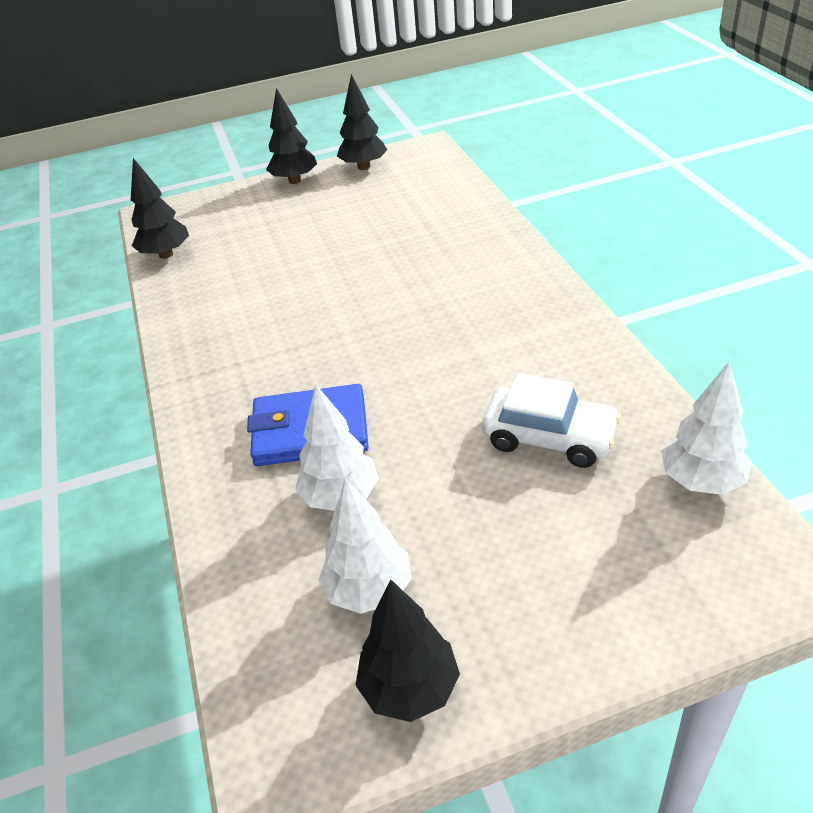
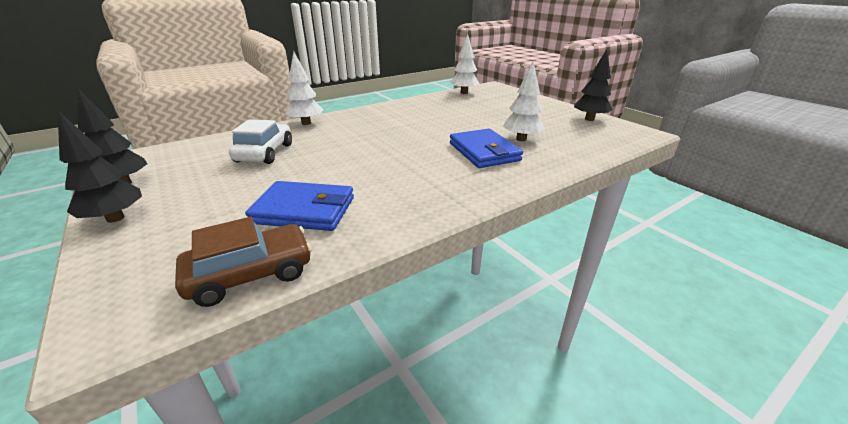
camera: 110 degrees left, 10 degrees down
(166, 254) = (251, 274): black tree -> brown car
(243, 270) = (304, 210): none -> blue wallet
(369, 590) = (561, 128): white tree -> white tree (306, 123)
(549, 437) = (456, 109): white car -> white car (265, 153)

